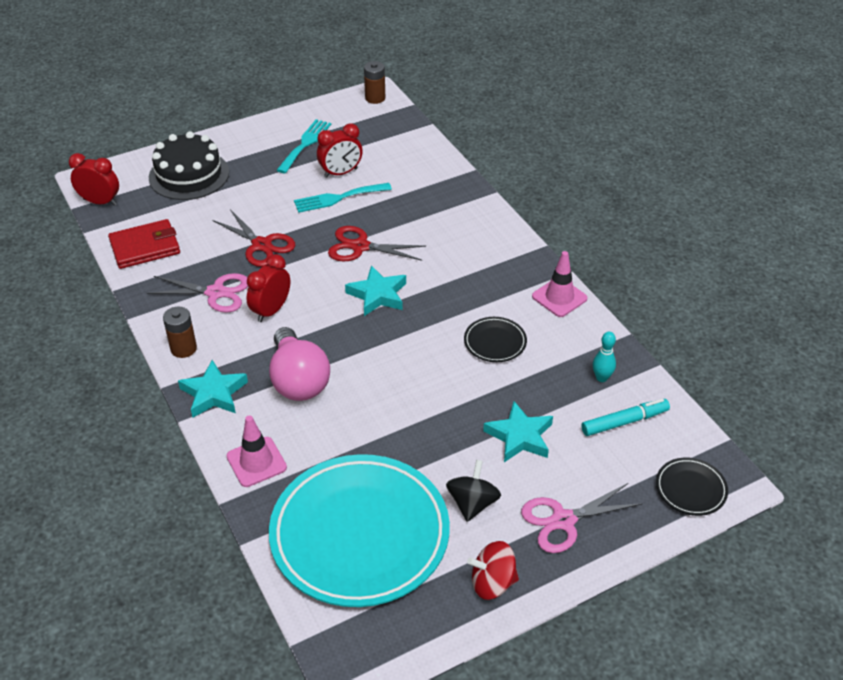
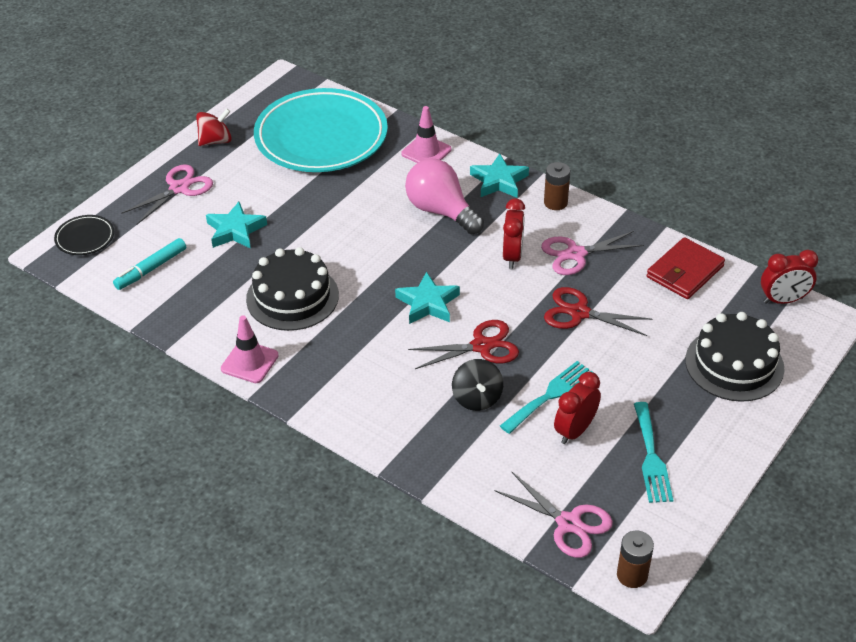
camera: 155 degrees right, 0 degrees up
(390, 129) = (568, 523): none -> pink scissors
(472, 503) = (251, 177): black spinning top -> black spinning top (477, 398)
(495, 342) = (292, 297): black plate -> black cake
(601, 378) = (182, 298): turquoise bowling pin -> none

